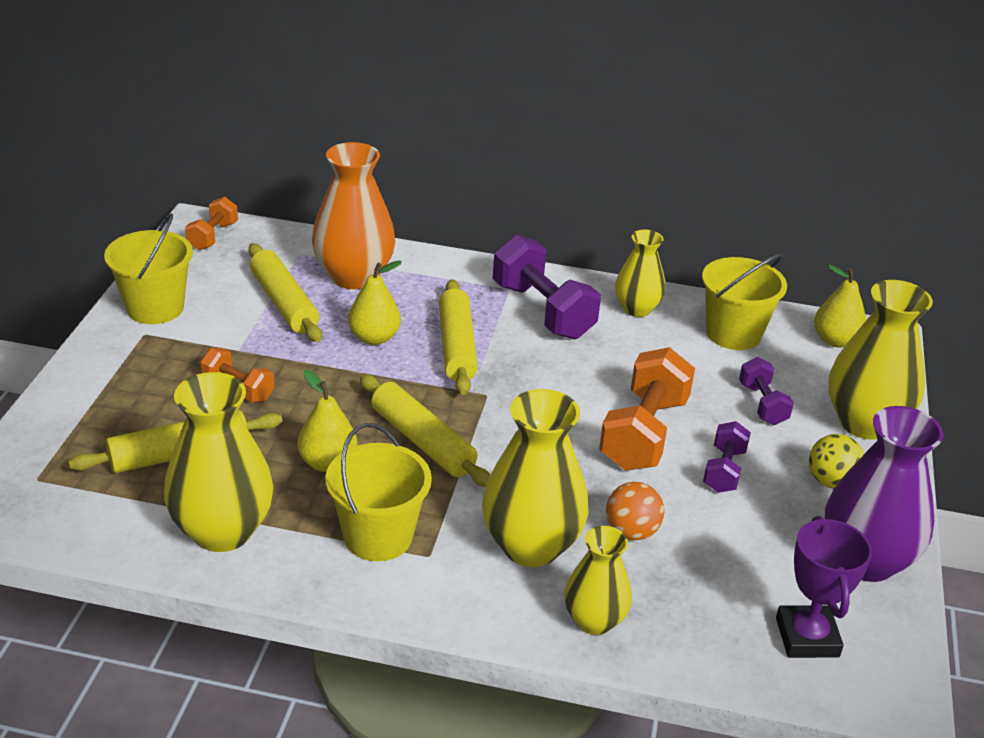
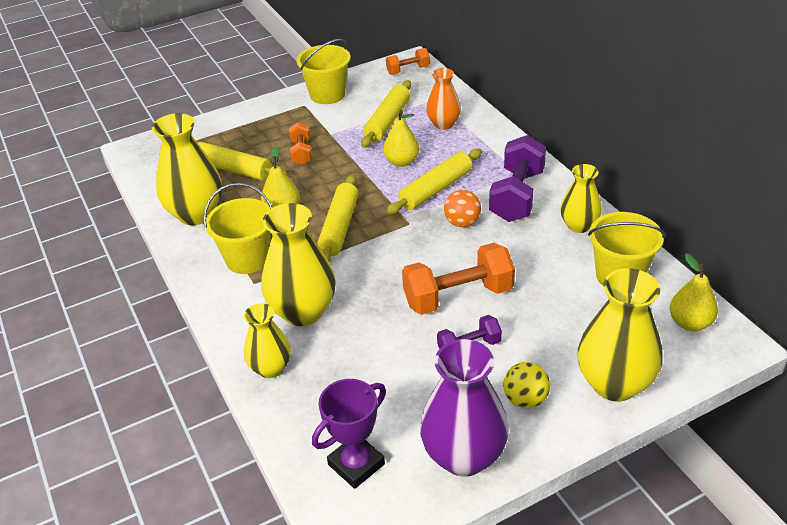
camera: 55 degrees right, 5 degrees up
(354, 276) = (443, 124): orange vase -> orange vase, size x0.60
(631, 531) = (362, 341): orange ball -> orange ball (462, 222)
(762, 404) = (562, 327): purple dumbbell -> none

